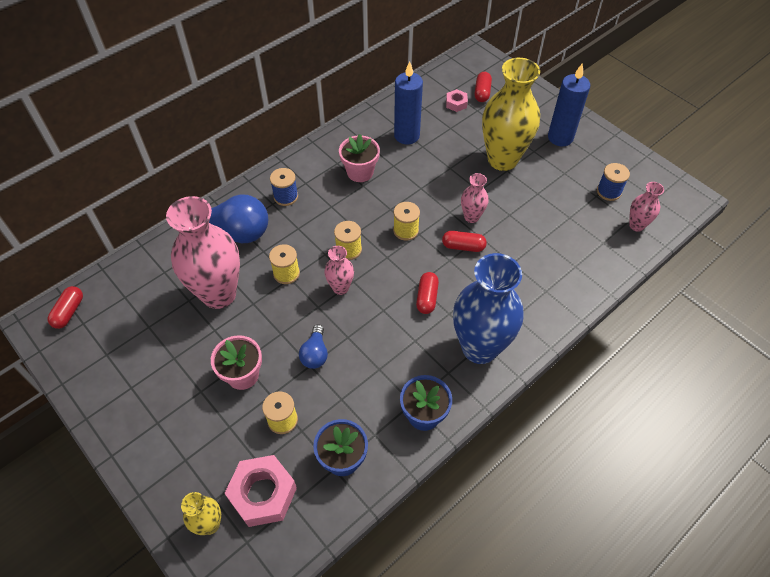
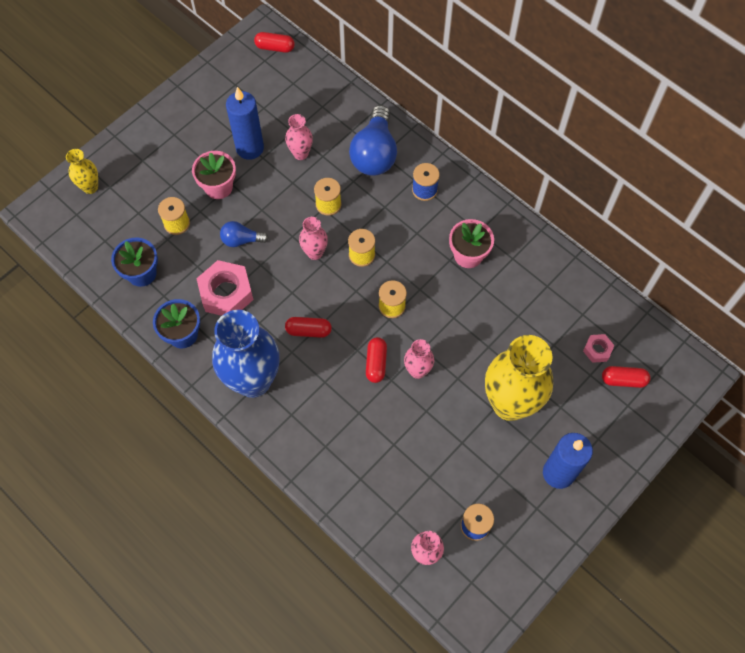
camera: 85 degrees right, 10 degrees up
(219, 294) = (300, 153): pink vase -> pink vase, size x0.47
(263, 494) = (113, 219): pink nut -> pink nut (226, 293)
(406, 135) = (532, 298): blue candle -> blue candle (250, 148)

